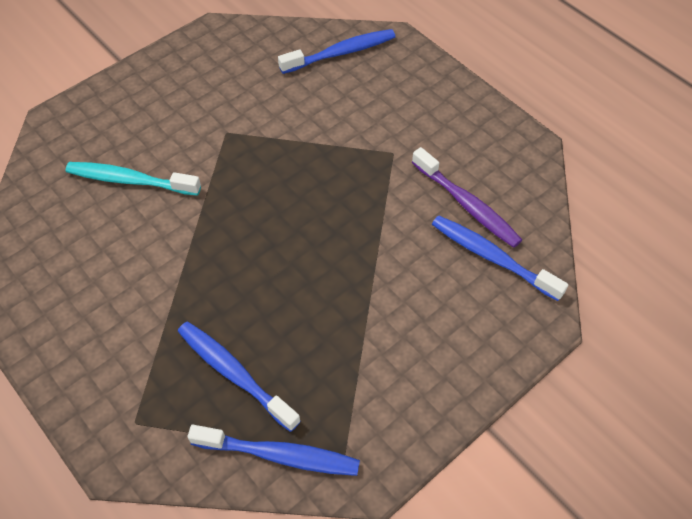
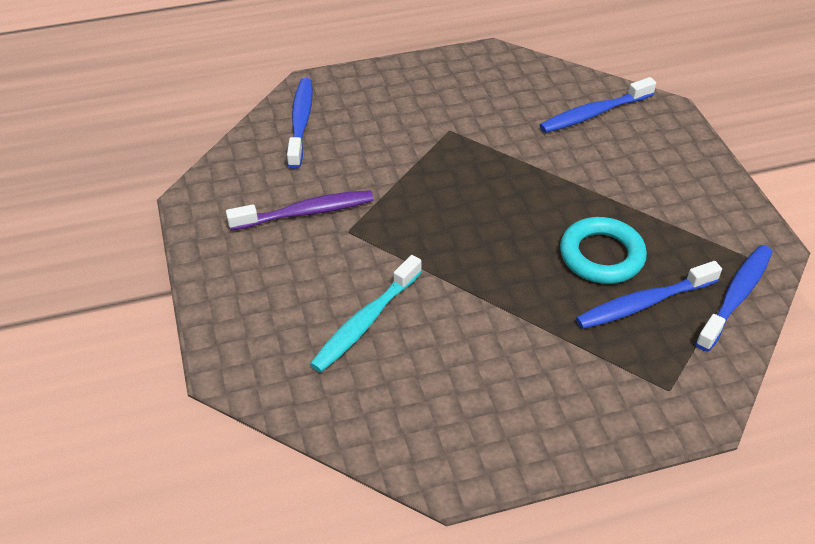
camera: 65 degrees left, 10 degrees down
(283, 322) = (601, 255): none -> turquoise ring
(467, 205) = (533, 108): purple toothbrush -> purple toothbrush (306, 212)

